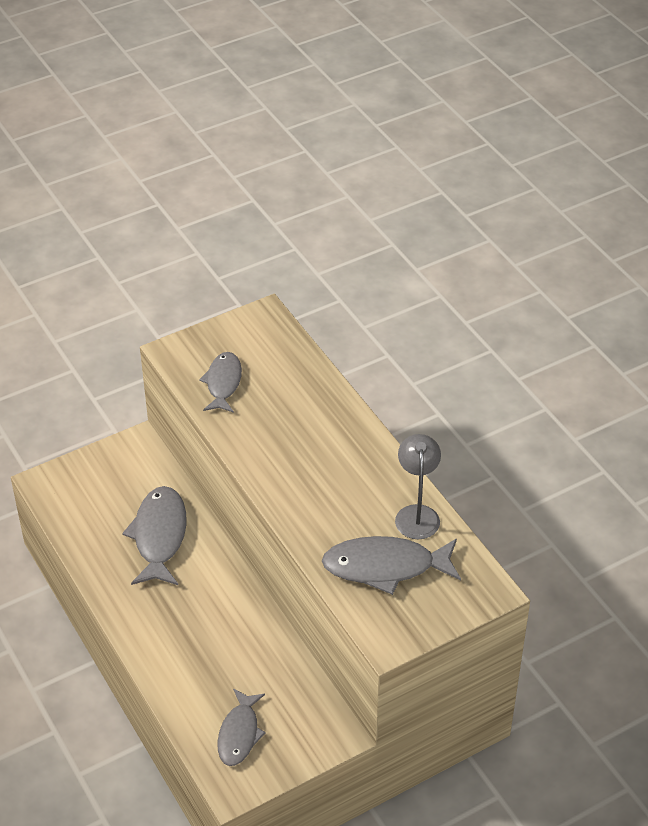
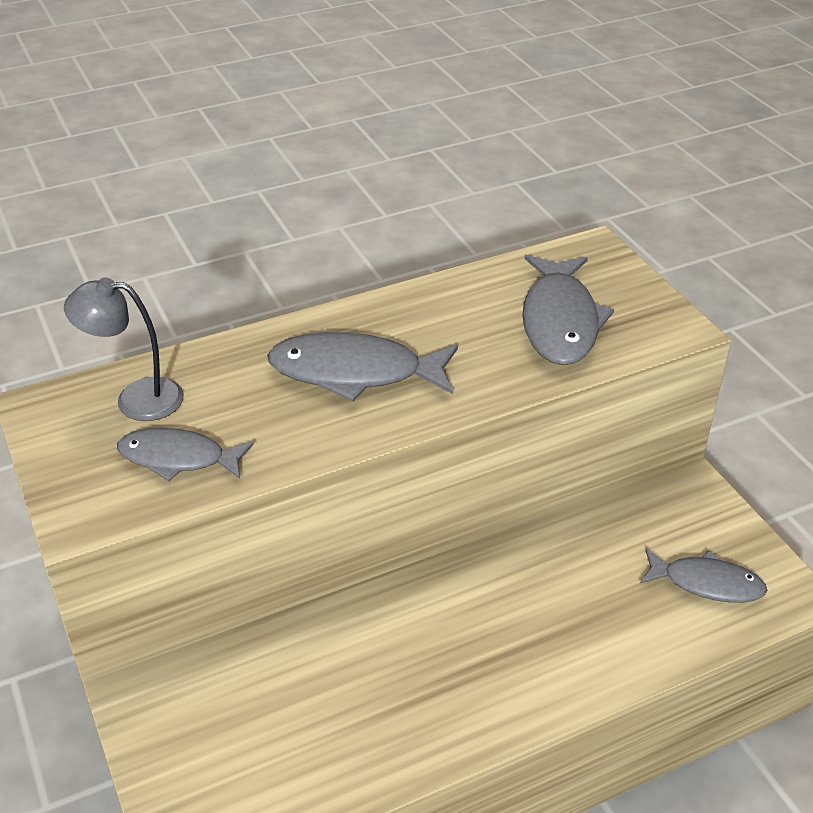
camera: 85 degrees left, 5 degrees down
(159, 536) = (346, 669): grey fish -> grey fish (355, 373)
(417, 514) = (472, 290): grey lamp -> grey lamp (136, 399)

